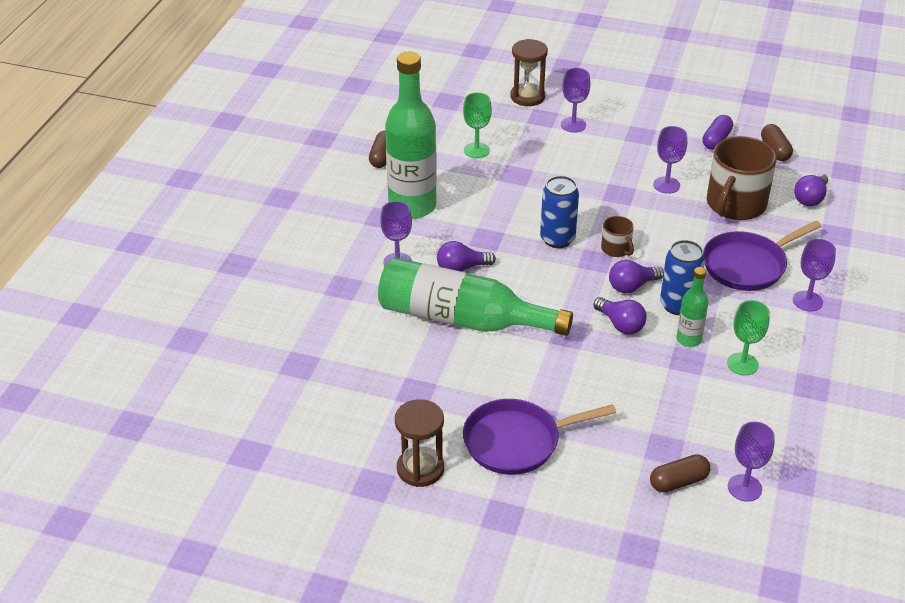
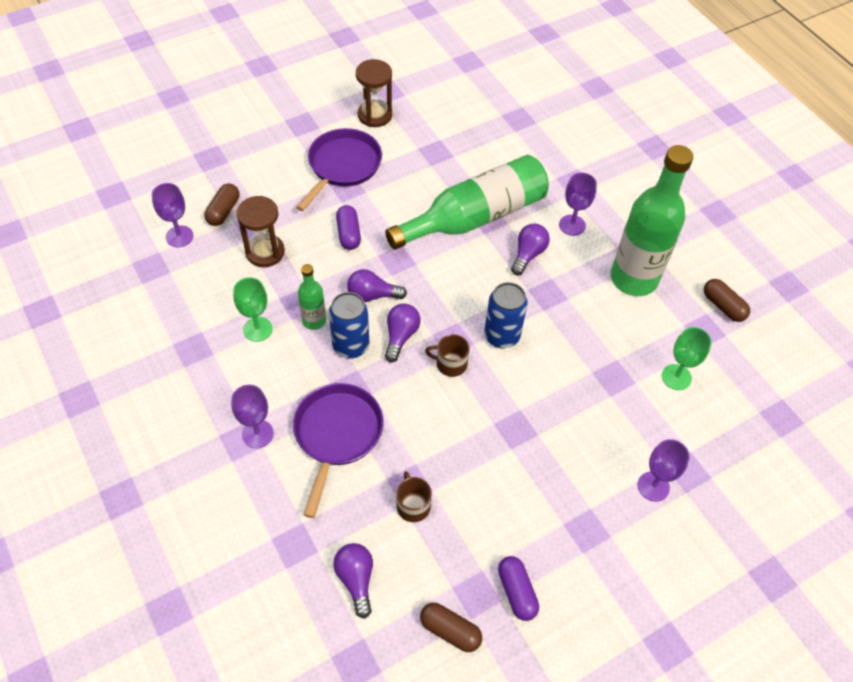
camera: 130 degrees right, 15 degrees up
(527, 97) = (737, 489): brown hourglass -> brown hourglass (265, 252)
(584, 380) = (348, 234): none -> purple capsule
(666, 185) = (492, 477): purple goblet -> none
(735, 204) = (413, 505): brown mug -> brown mug, size x0.47

